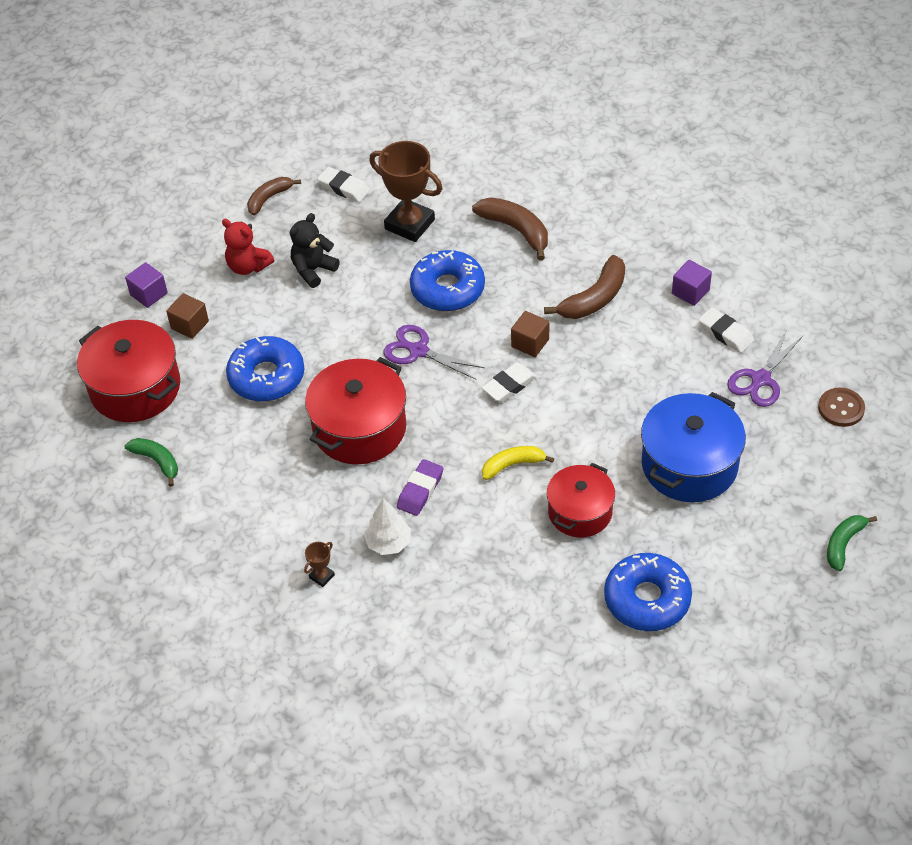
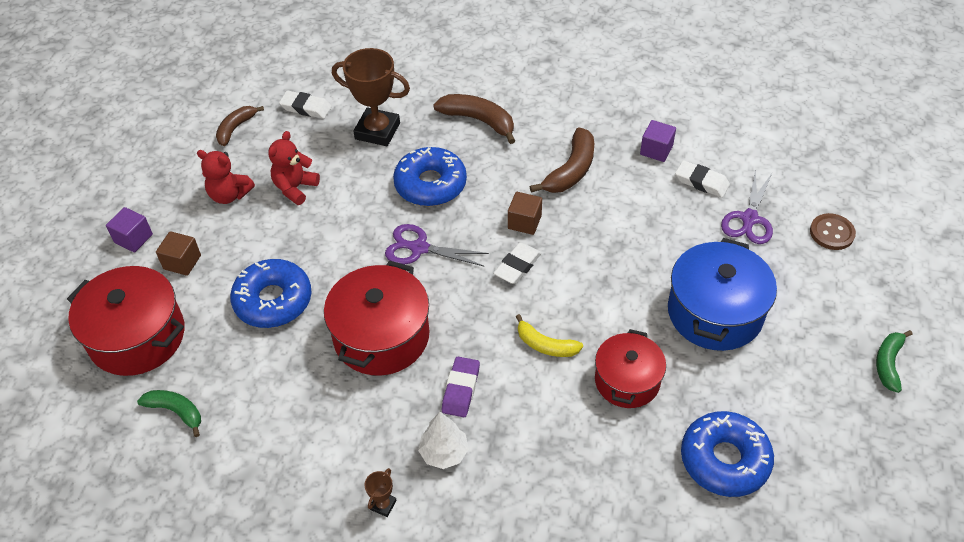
camera: 15 degrees left, 0 degrees up
(313, 270) = (295, 188): black teddy bear -> red teddy bear
(513, 465) = (545, 345): yellow banana -> yellow banana turned 120 degrees counterclockwise

